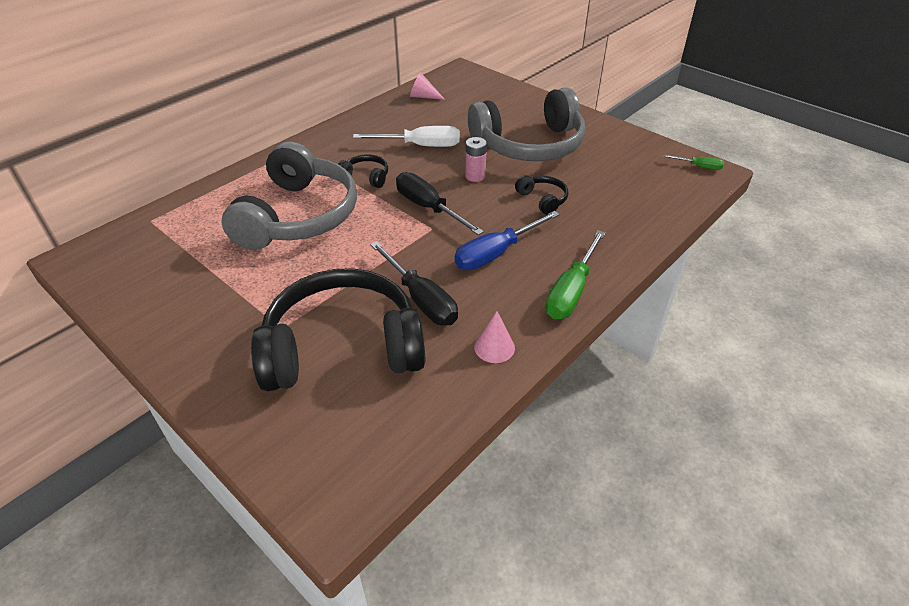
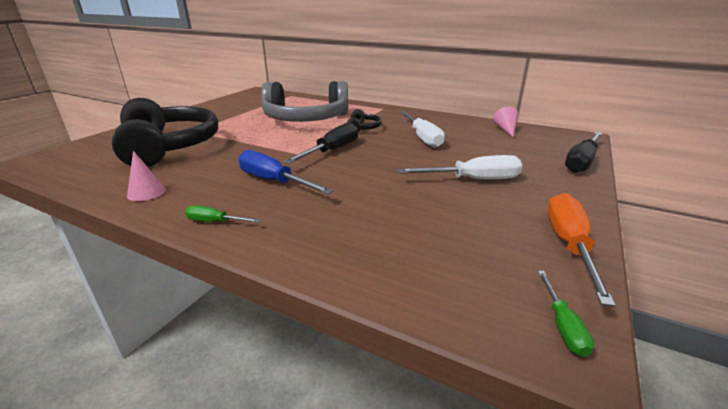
camera: 75 degrees right, 15 degrees down
(421, 299) = (213, 161): black screwdriver -> black screwdriver (582, 162)
(475, 176) = (392, 161): pink battery -> none
(529, 145) = (473, 179): grey headphones -> white screwdriver
(543, 199) = (371, 195): black headphones -> none
(571, 291) = (215, 222): green screwdriver -> green screwdriver, size x0.52
(630, 139) = (569, 245): none -> orange screwdriver

